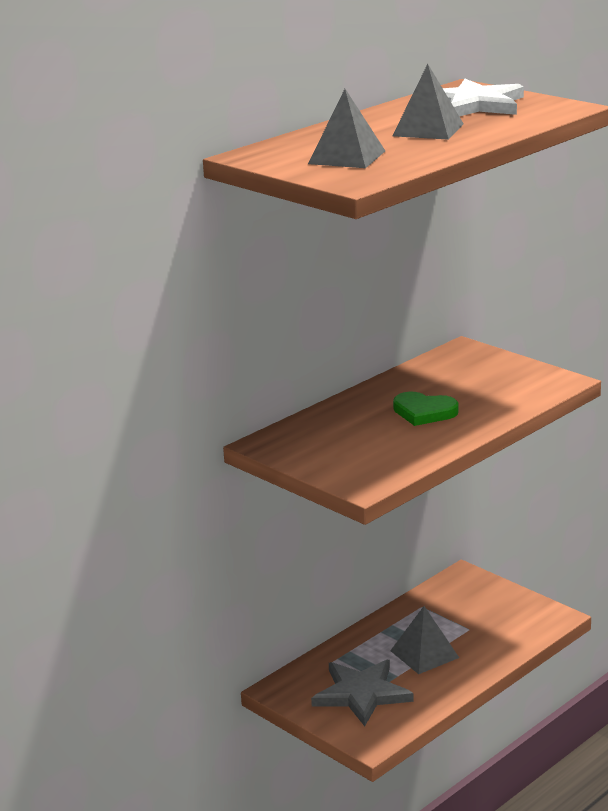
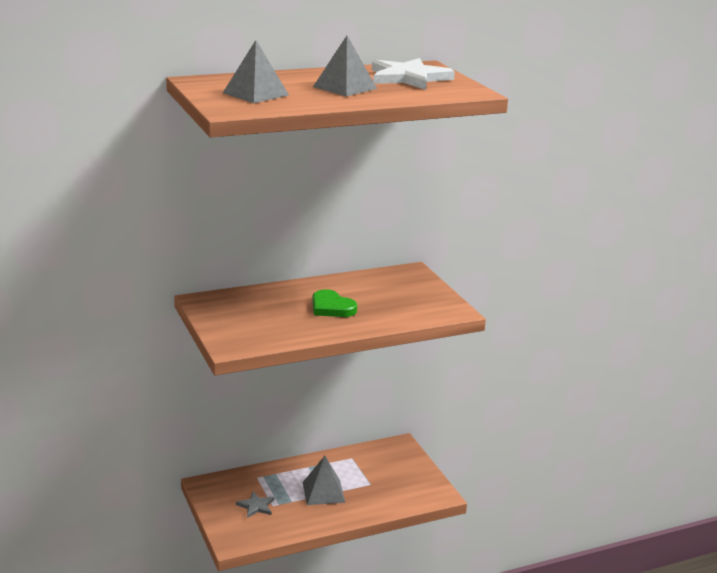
camera: 20 degrees right, 0 degrees up
(361, 694) = (256, 506): grey star -> grey star, size x0.51

